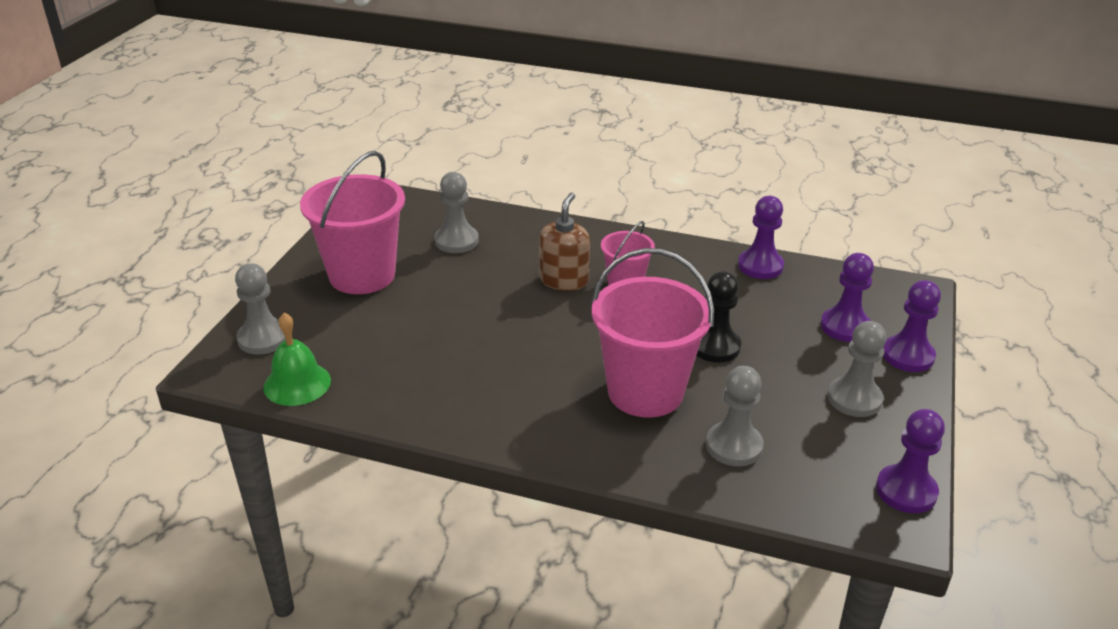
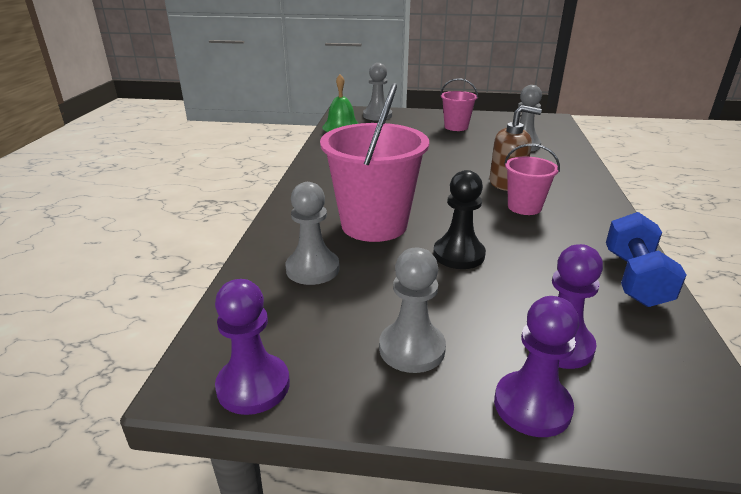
camera: 80 degrees right, 5 degrees down
(362, 275) = (456, 127): pink bucket -> pink bucket, size x0.53
(760, 266) = (635, 278): purple pawn -> blue dumbbell

